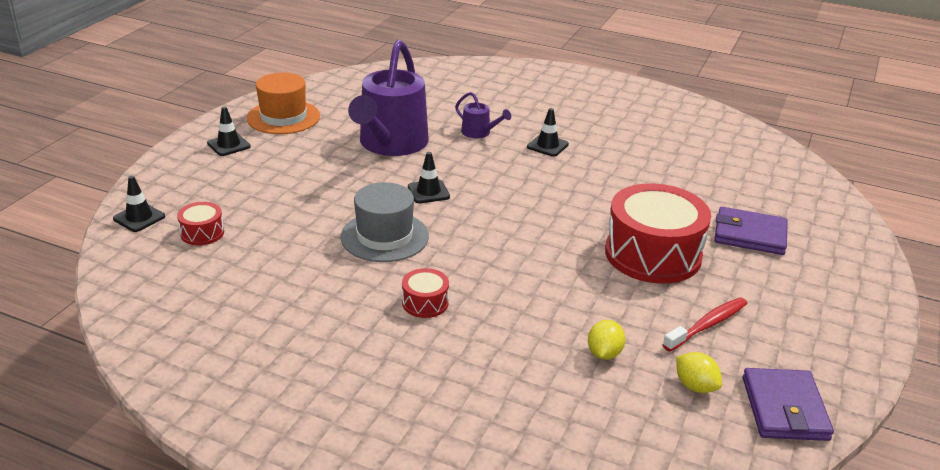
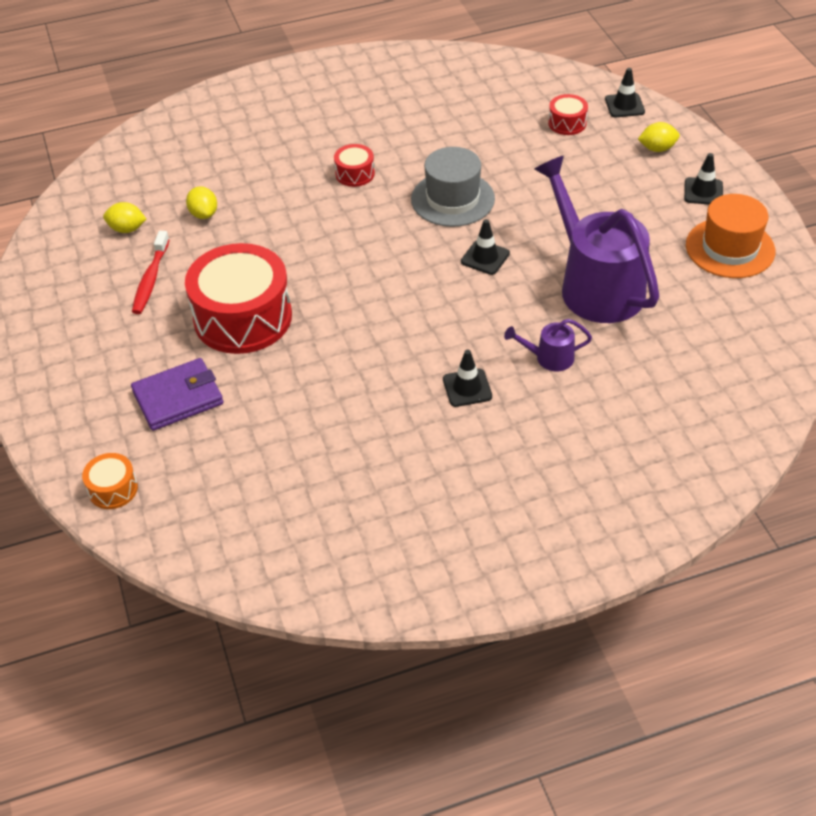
camera: 140 degrees right, 15 degrees up
(192, 180) = (657, 149): none -> yellow lemon
(784, 408) = (59, 249): purple wallet -> none
(834, 213) = (113, 489): none -> orange drum

